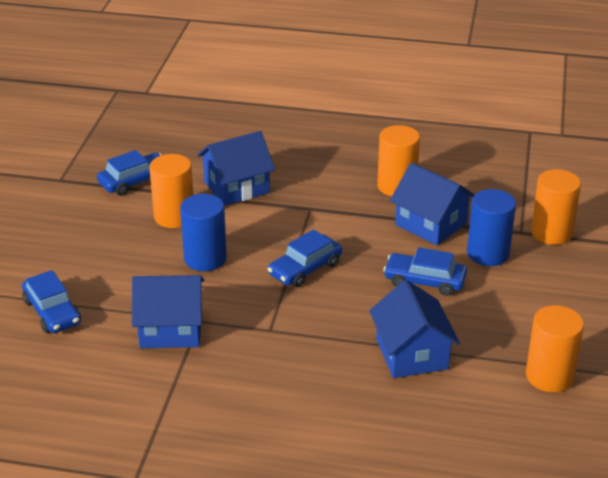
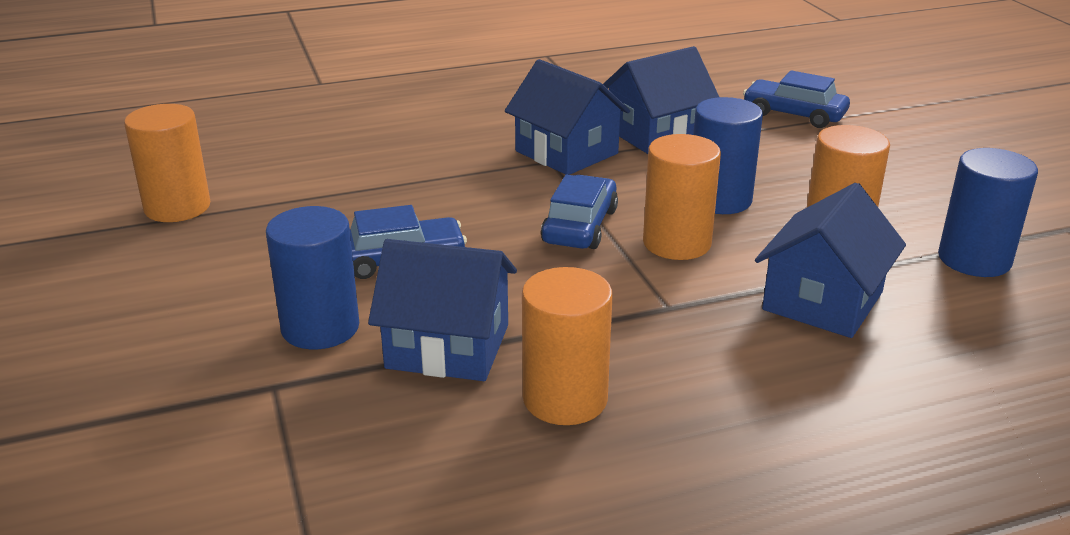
camera: 150 degrees right, 5 degrees down
(134, 181) = (974, 259): blue car -> blue cylinder
(411, 354) = (364, 183): blue house -> blue house (566, 152)
(551, 233) = (212, 403): orange cylinder -> orange cylinder (676, 243)

